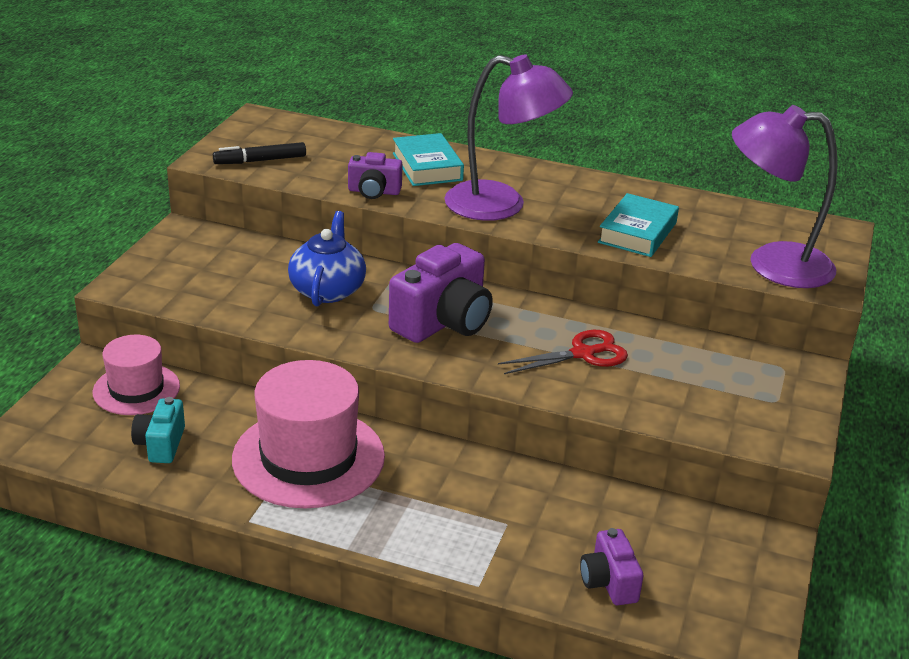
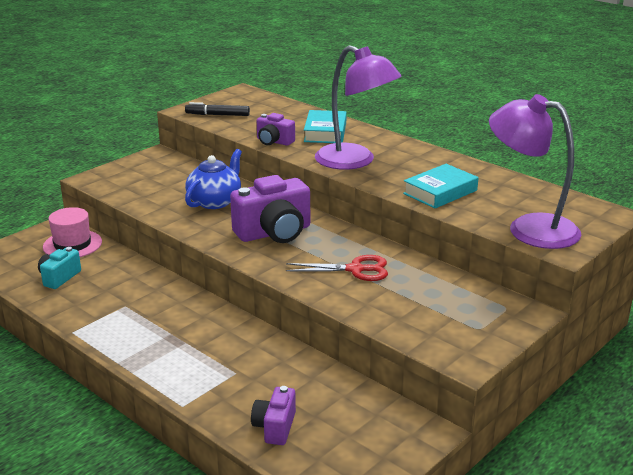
camera: 25 degrees right, 5 degrees down
(308, 457) = (140, 304): pink hat -> none

